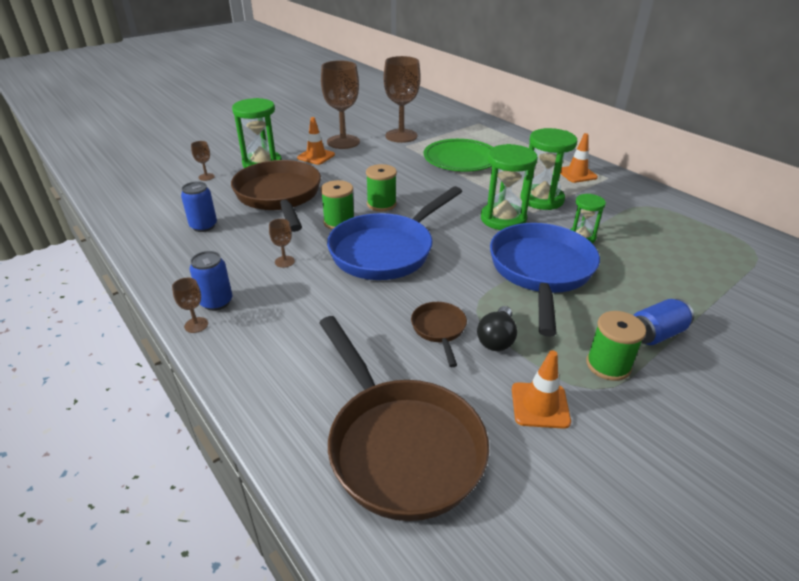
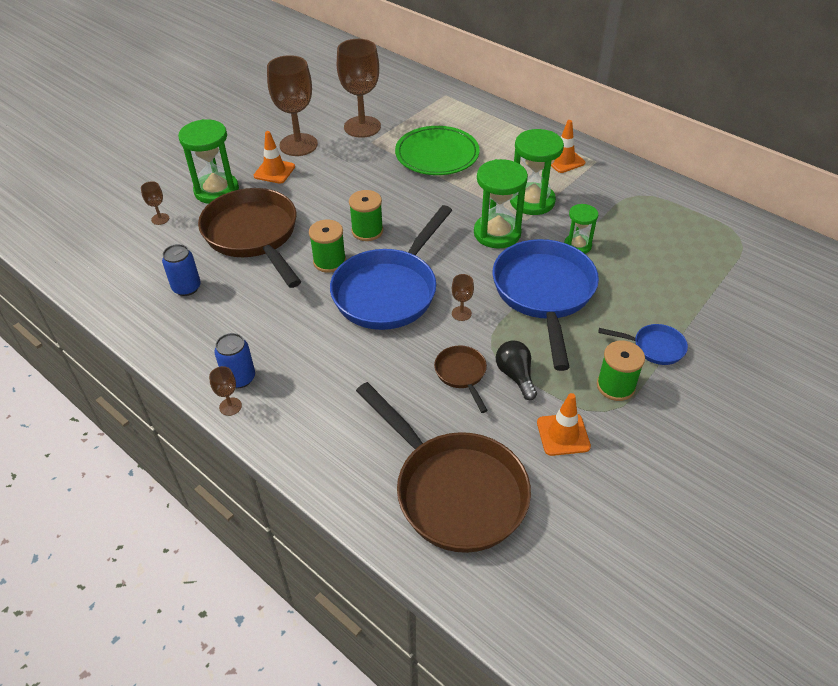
camera: 10 degrees left, 10 degrees up
(284, 261) = (290, 320): brown goblet -> brown goblet (461, 313)
(496, 339) = (515, 375): black light bulb -> black light bulb turned 150 degrees clockwise
(656, 334) = (654, 347): blue can -> blue pan

